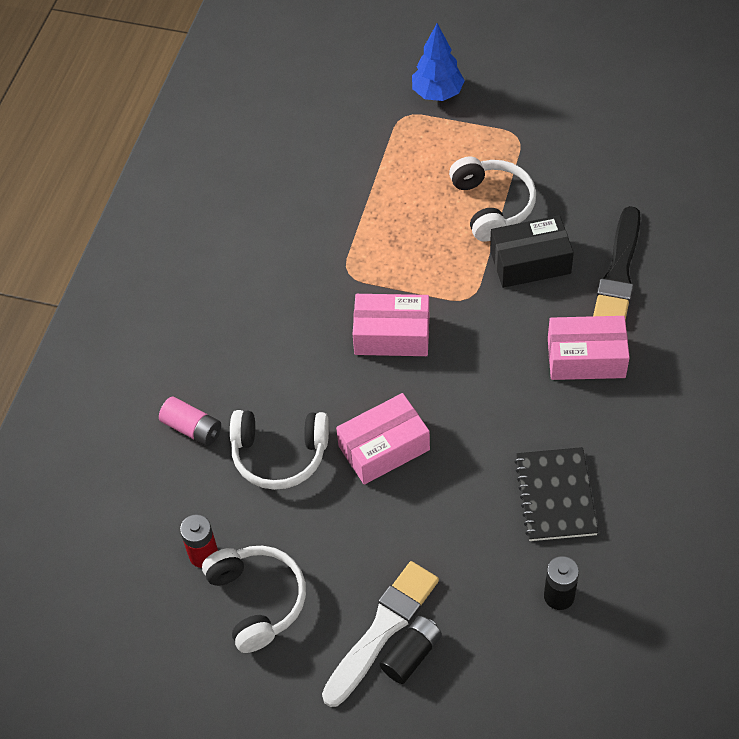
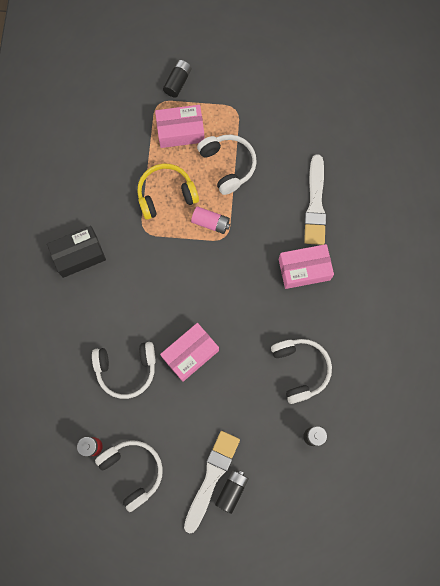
camera: 15 degrees left, 20 degrees up
(192, 428) = (67, 360): pink battery -> pink battery (210, 223)
(390, 231) = (166, 194): none -> yellow headphones
(392, 335) = (181, 272): pink box -> pink box (180, 131)
(437, 93) = (177, 82): blue tree -> black battery
(530, 262) = (259, 204): black box -> black box (79, 255)
(556, 496) = (300, 369): black notebook -> white headphones
(618, 273) = (315, 204): black brush -> white brush

